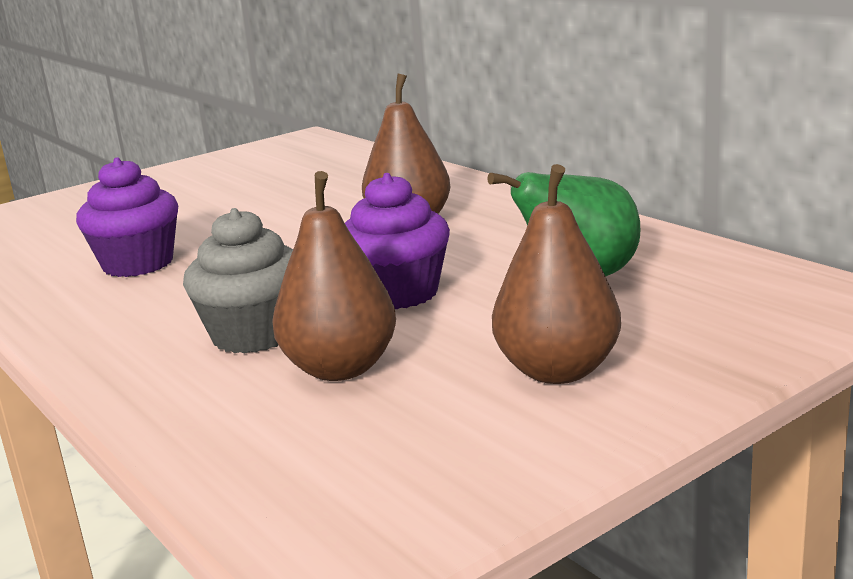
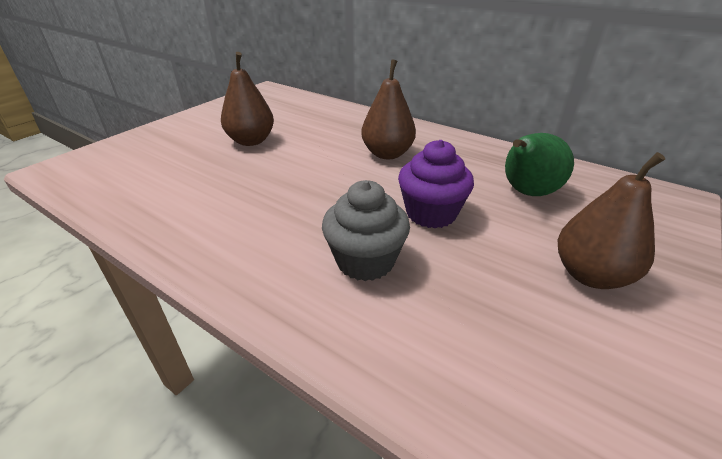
camera: 20 degrees left, 15 degrees up
(138, 264) = (229, 198): purple cupcake -> none
(340, 368) = (452, 289): brown pear -> brown pear (251, 141)

